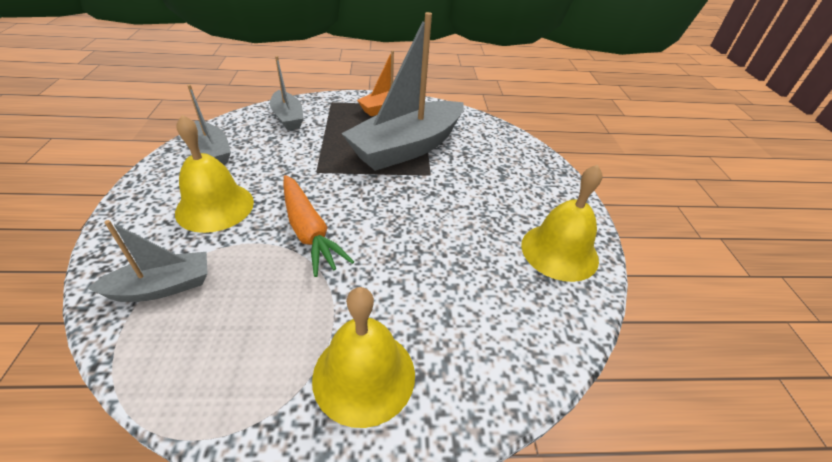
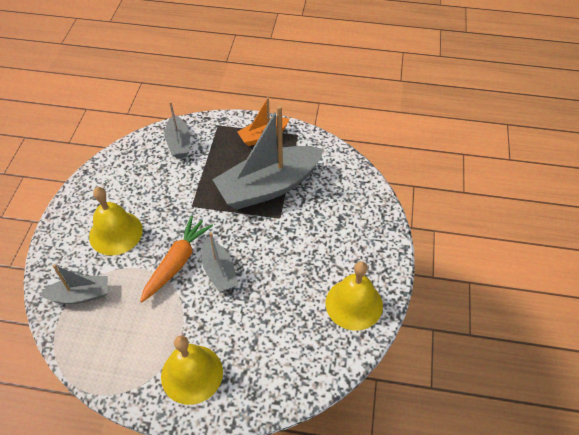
camera: 15 degrees right, 10 degrees up
(212, 151) = (117, 177): grey boat -> grey boat (219, 271)
(309, 231) = (177, 262): orange carrot -> orange carrot turned 135 degrees counterclockwise

